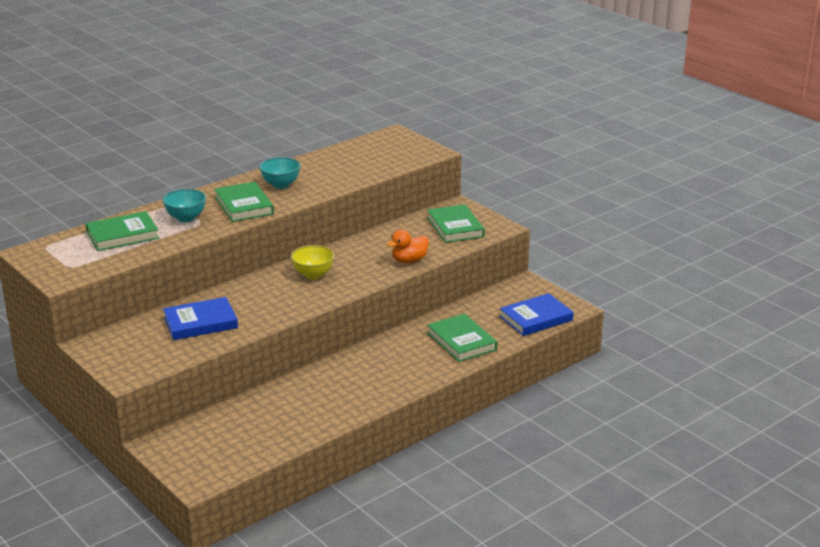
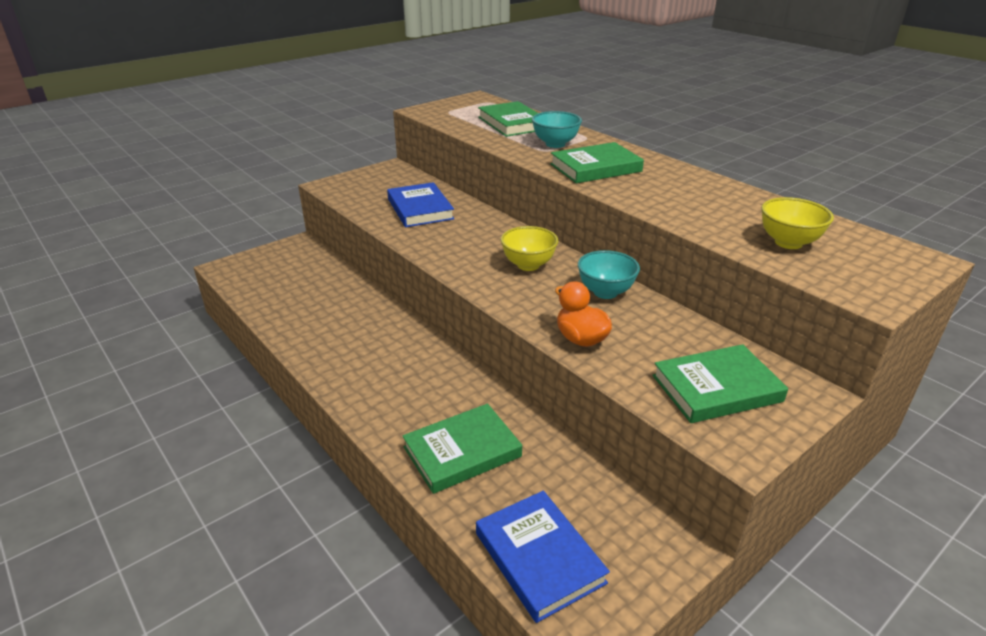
camera: 90 degrees right, 5 degrees up
(280, 185) = (664, 184): turquoise bowl -> turquoise bowl (605, 292)
(373, 161) = (788, 243): none -> yellow bowl

